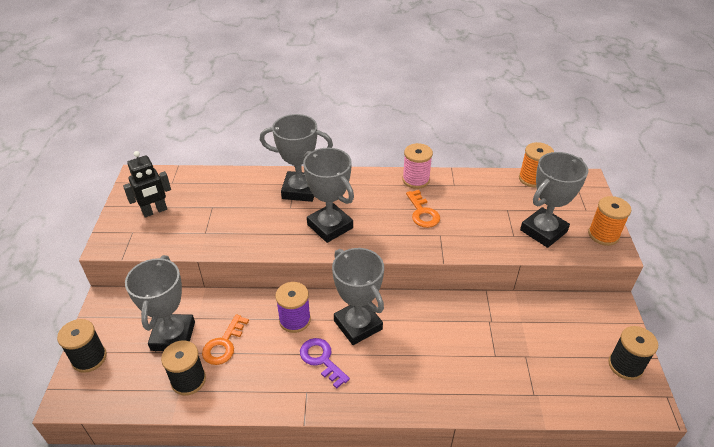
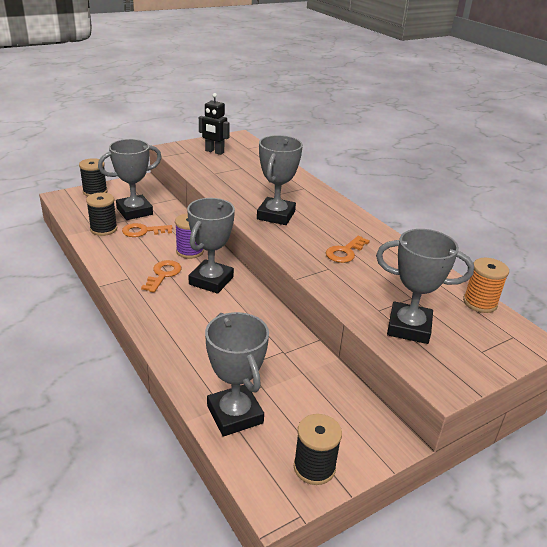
camera: 55 degrees right, 10 degrees down
(300, 190) = (300, 192): grey trophy -> grey trophy (235, 414)
(321, 359) = (163, 274): purple key -> orange key
(416, 180) = (383, 238): pink spool -> none
(603, 235) = (456, 372): orange spool -> none

